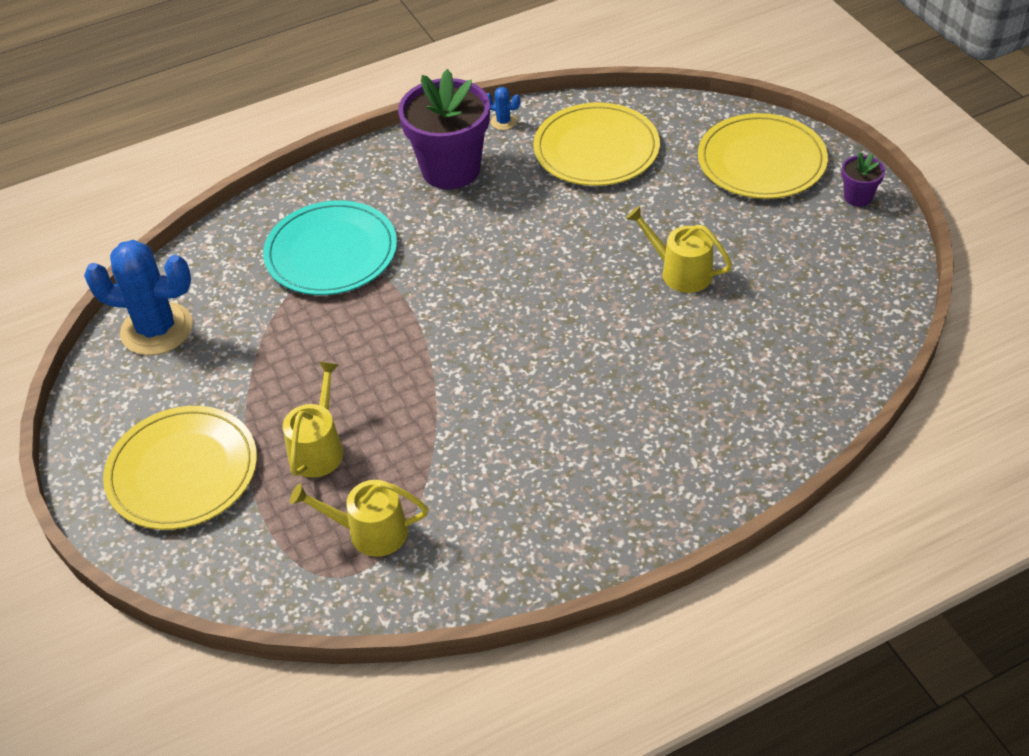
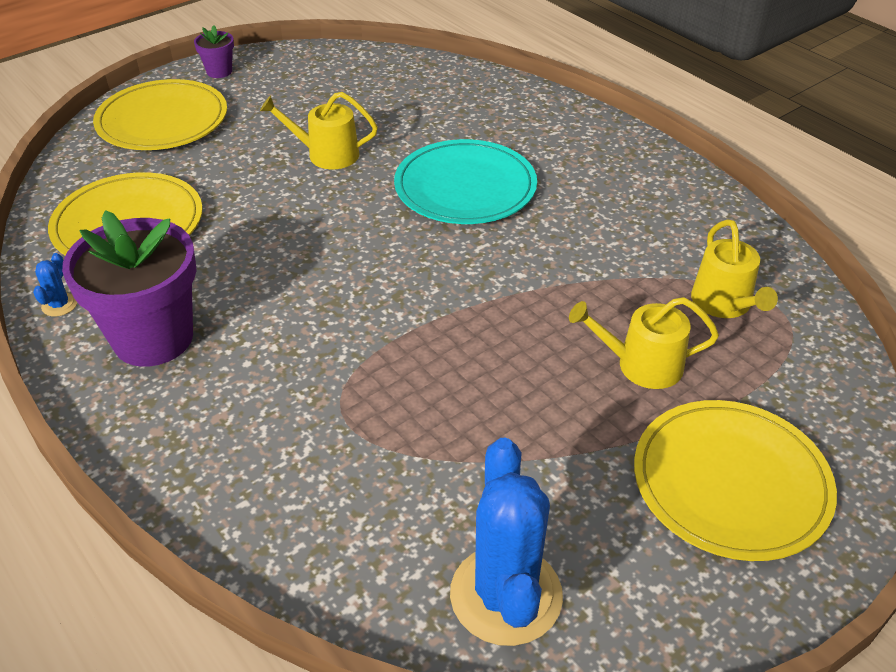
camera: 105 degrees left, 5 degrees down
(331, 252) = (320, 425): turquoise plate -> turquoise plate (465, 187)
(680, 272) = (326, 154): yellow watering can -> yellow watering can turned 75 degrees clockwise

